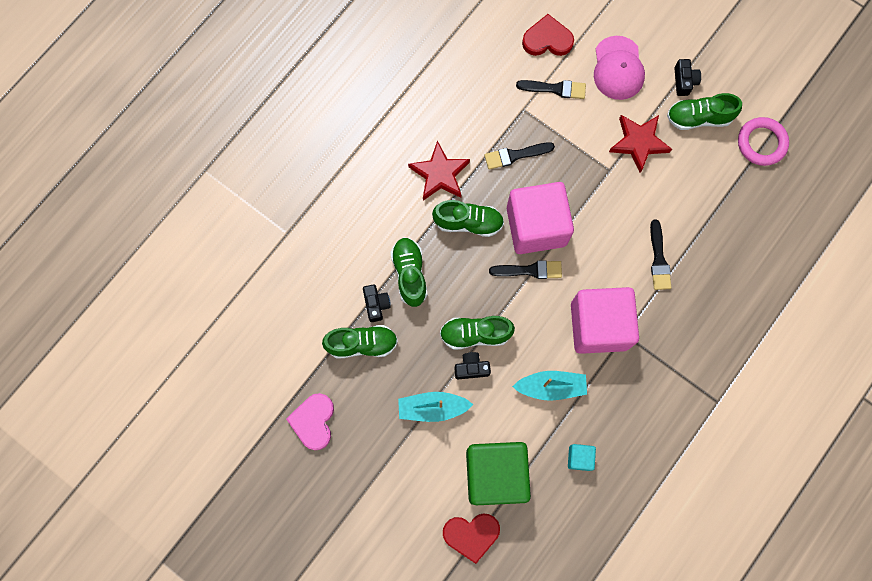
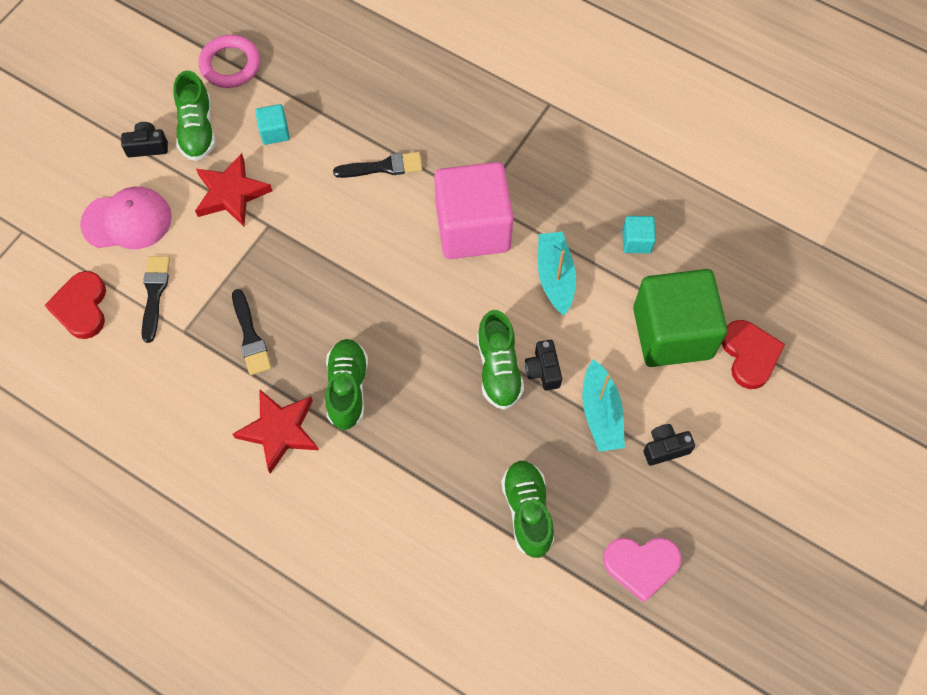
camera: 95 degrees left, 10 degrees down
(376, 304) = (471, 498): black camera -> black camera (665, 448)
(409, 274) = (424, 458): green shoe -> none
(530, 270) = (408, 309): black brush -> none
(536, 226) = (348, 305): pink cube -> none
(695, 176) = (274, 132): none -> turquoise cube

